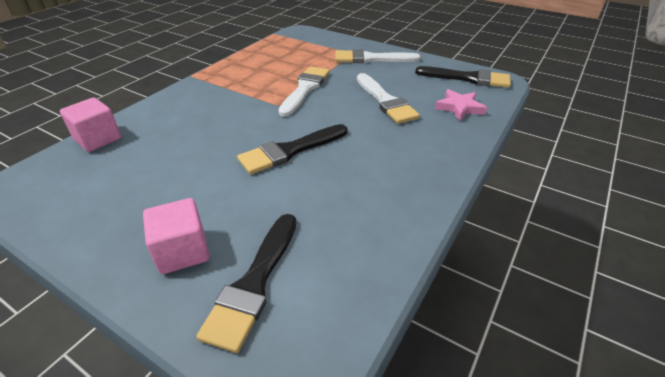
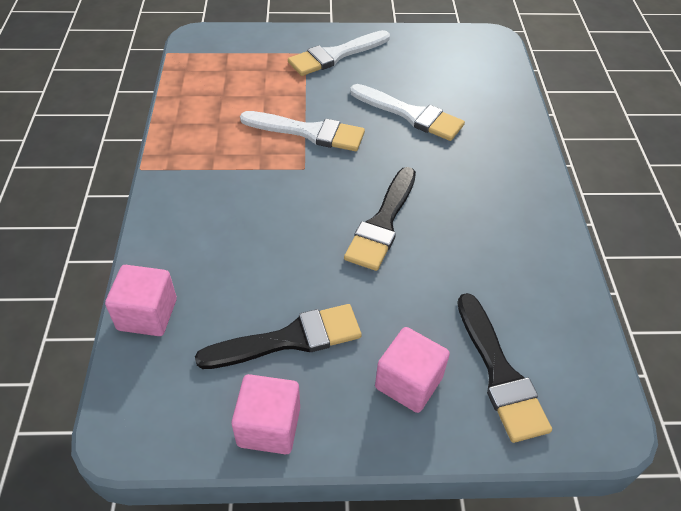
camera: 35 degrees left, 10 degrees up
(69, 228) = (269, 426): none -> pink cube
(305, 89) = (309, 132): white brush -> white brush turned 120 degrees clockwise
(459, 107) = (486, 94): pink star -> none
(468, 78) = (460, 48): black brush -> black brush (289, 339)

